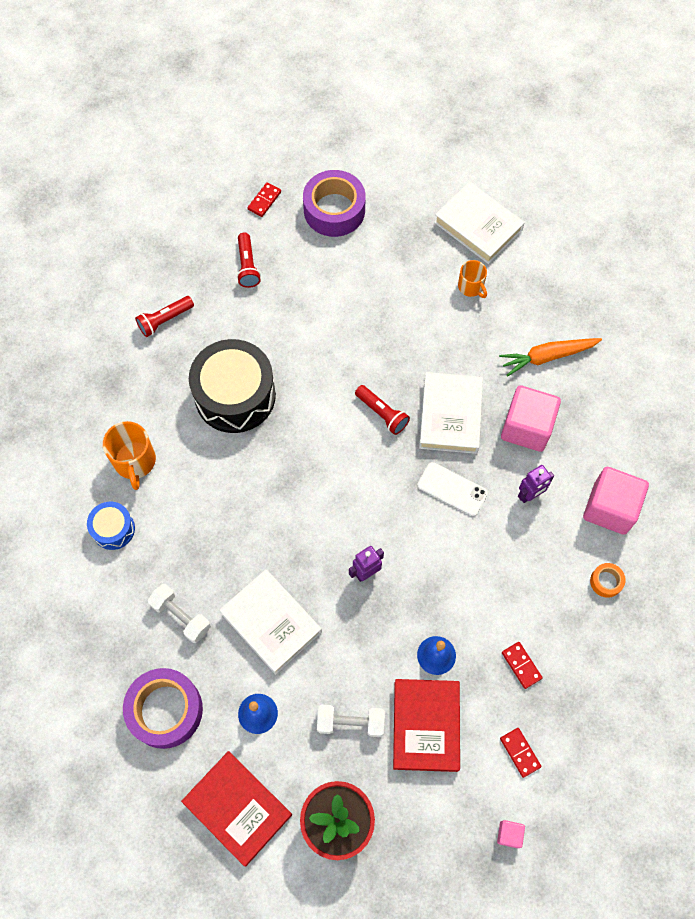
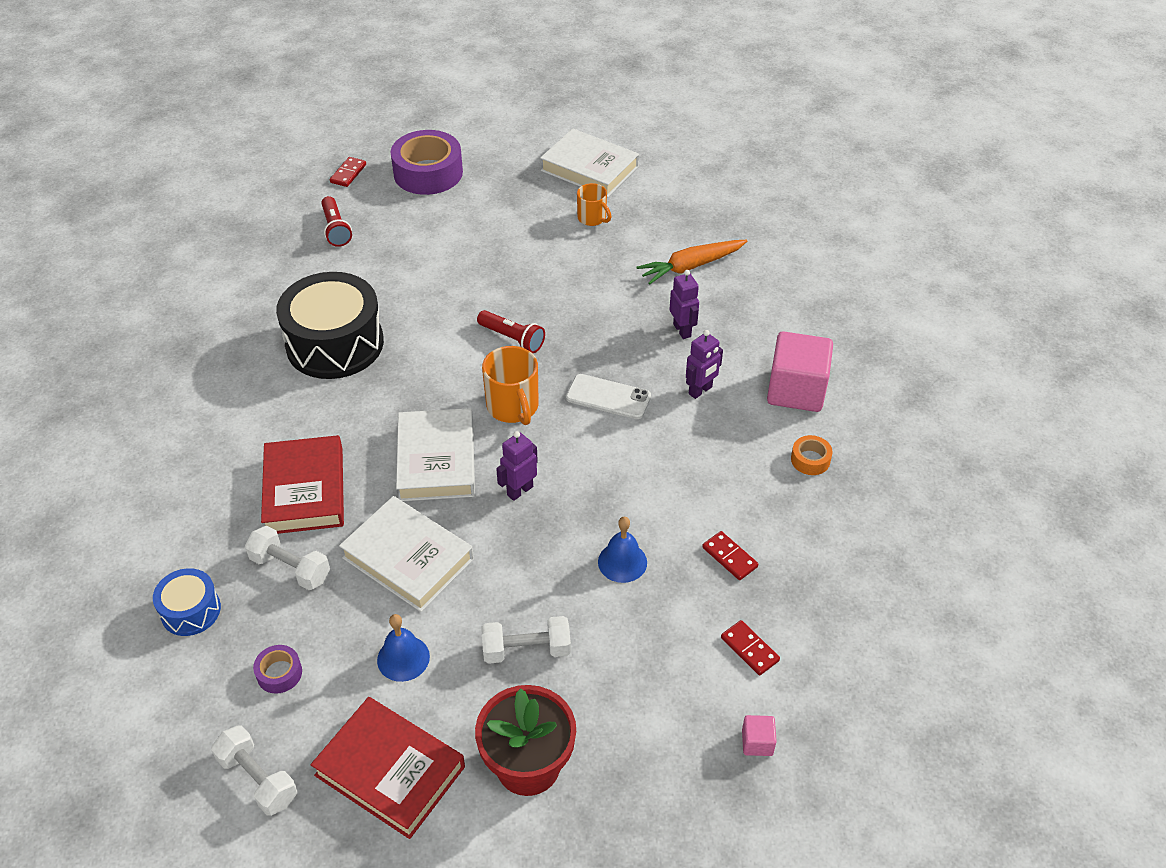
camera: 10 degrees left, 20 degrees down
(113, 529) = (195, 490): blue drum -> blue drum (191, 610)
(135, 461) = (217, 421): orange mug -> orange mug (513, 407)
(143, 797) = (258, 779): none -> white dumbbell
(165, 320) = (243, 286): red flashlight -> none
(165, 710) = (279, 673): purple tape -> purple tape, size x0.45
(426, 726) = (624, 638): red book -> red book (305, 490)
(450, 415) = (592, 330): white book -> white book (436, 460)
(526, 427) = (682, 330): pink cube -> purple robot

